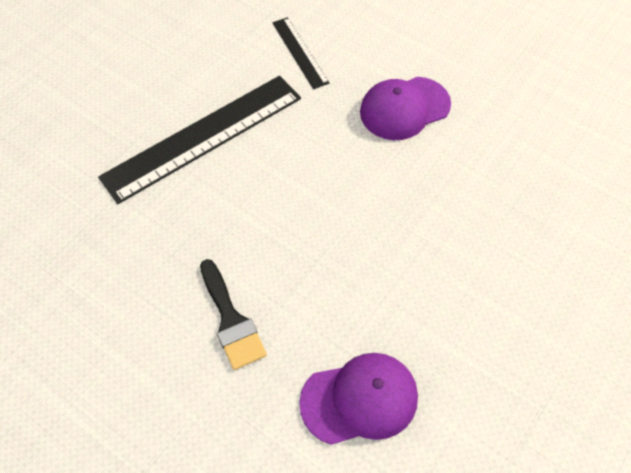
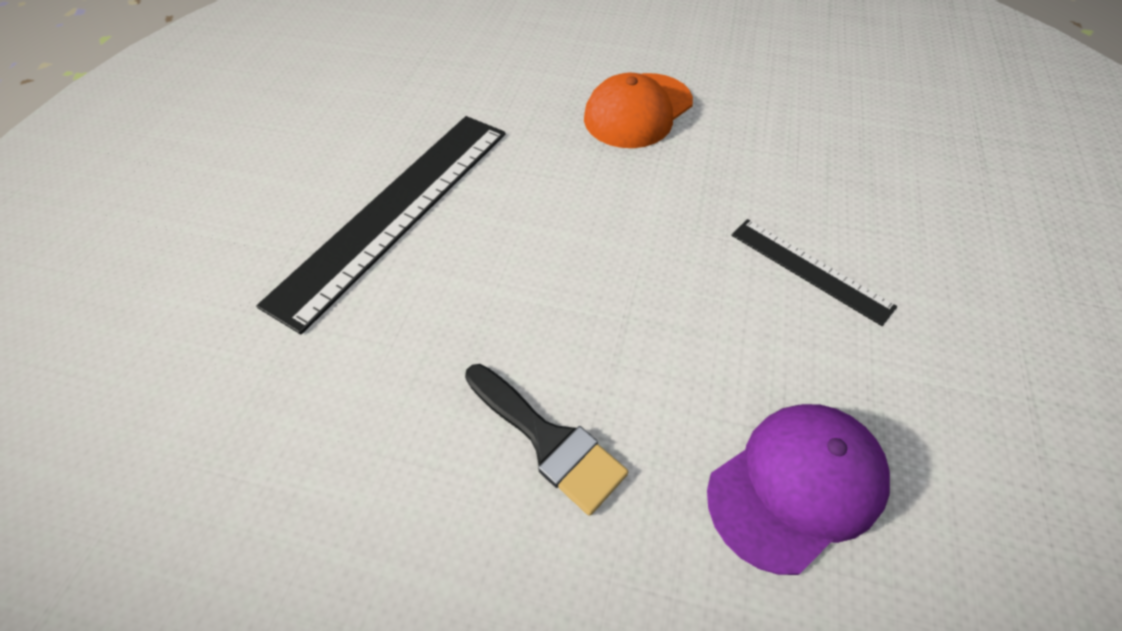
camera: 20 degrees left, 5 degrees down
(300, 52) = (479, 87): black ruler -> black ruler (810, 270)
(404, 108) = (637, 111): purple cap -> orange cap

